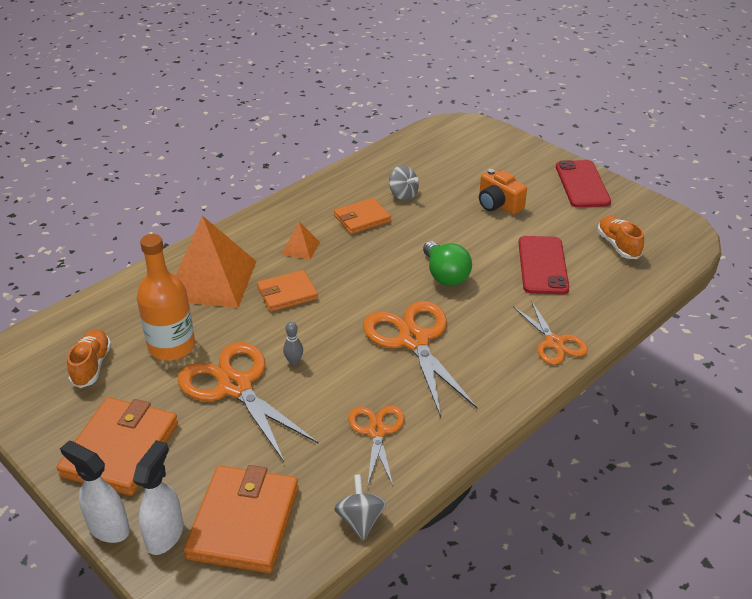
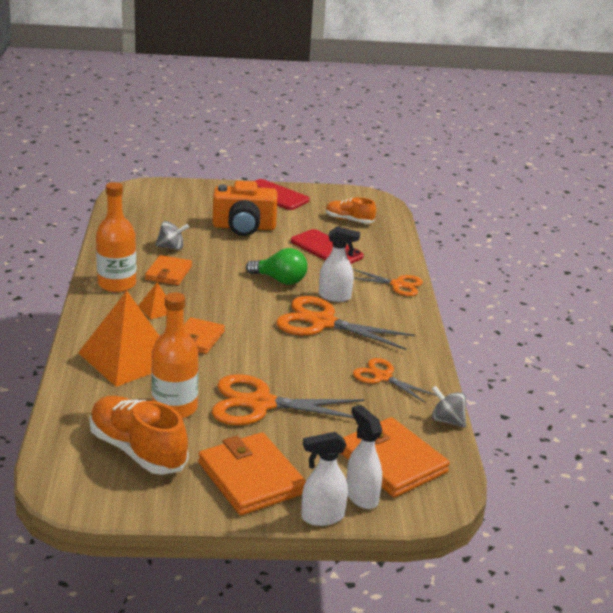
camera: 50 degrees left, 10 degrees down
(92, 366) = (137, 450): orange shoe -> orange shoe, size x1.72
(294, 361) = (272, 371): grey bowling pin -> none
(307, 208) = (117, 284): none -> orange bottle
(469, 320) = (335, 297): none -> white spray bottle
(498, 204) = (244, 227): orange camera -> orange camera, size x1.53

